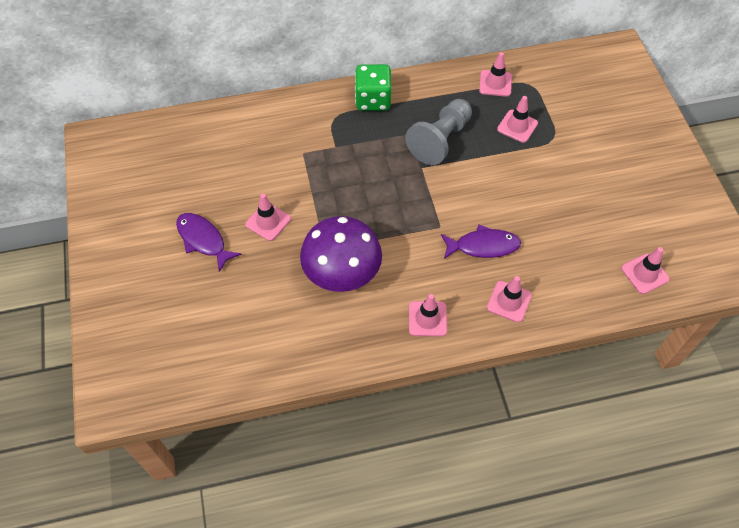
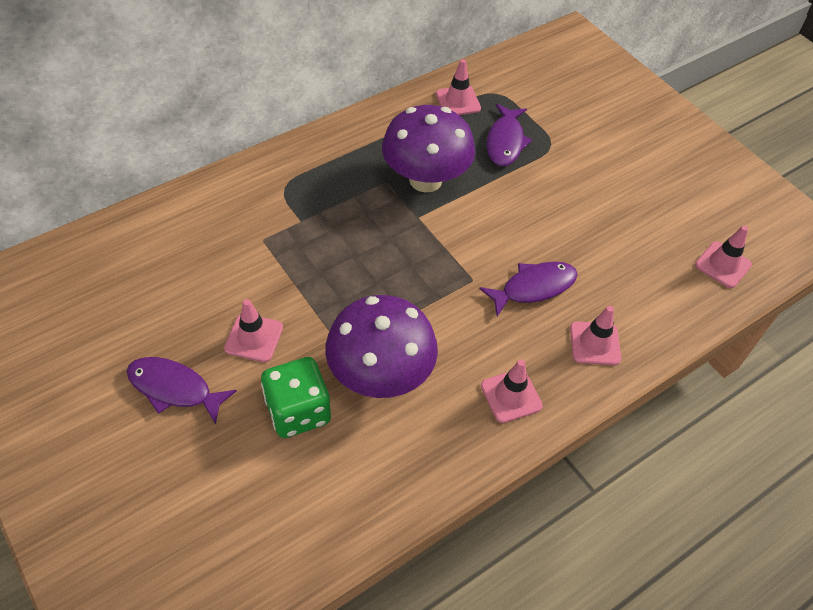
camera: 25 degrees left, 5 degrees down
(373, 100) = (323, 154): green dice -> green dice (298, 411)
(440, 140) = (425, 180): grey pawn -> purple mushroom
(517, 126) = (505, 142): pink traffic cone -> purple fish

